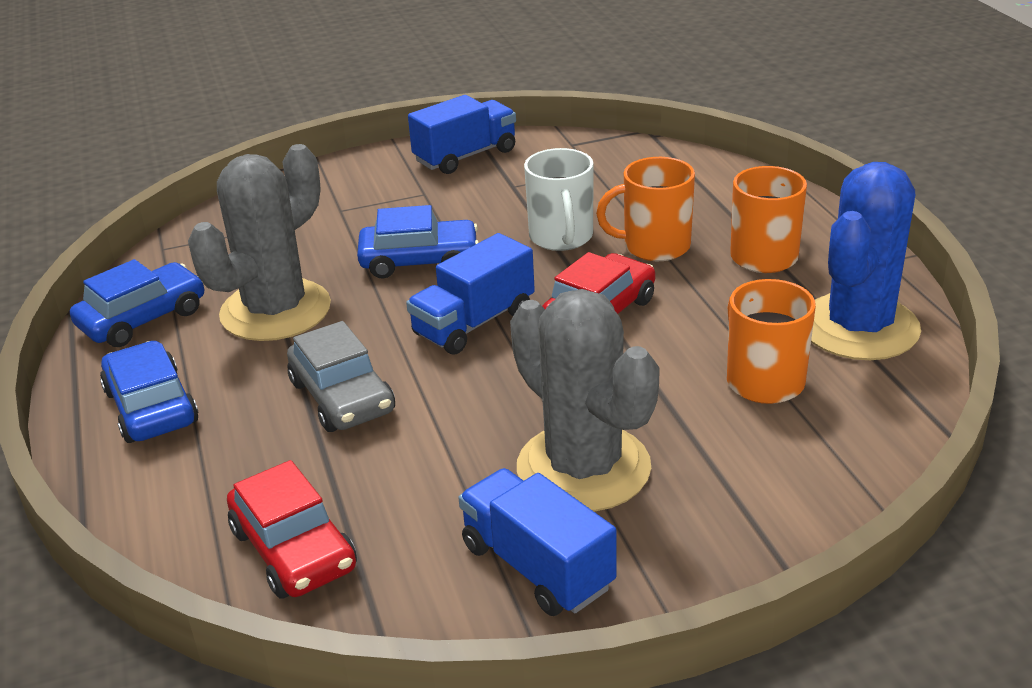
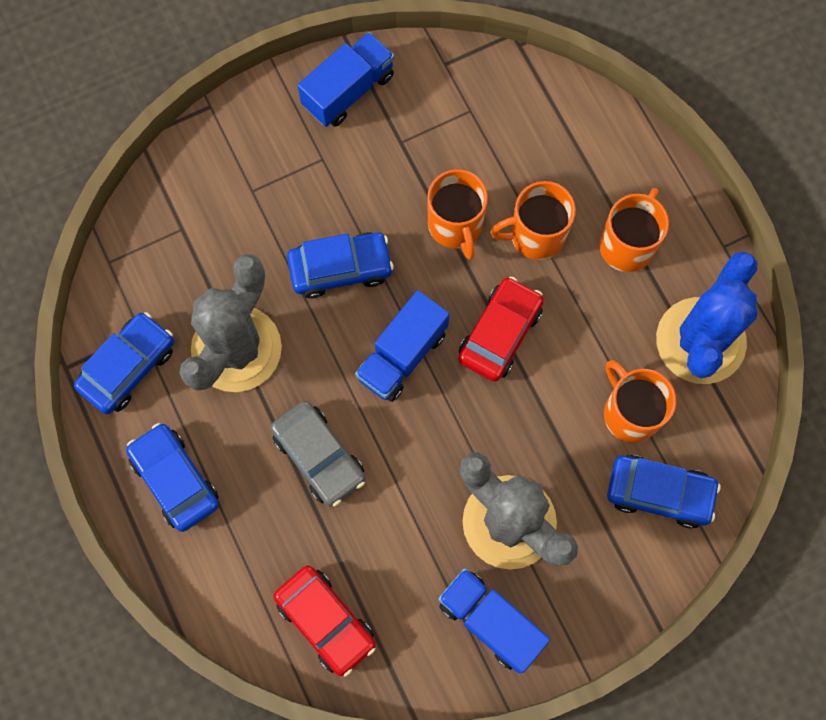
camera: 10 degrees left, 40 degrees up
(561, 237) = (455, 225): white mug -> orange mug
(803, 452) = (659, 493): none -> blue car

